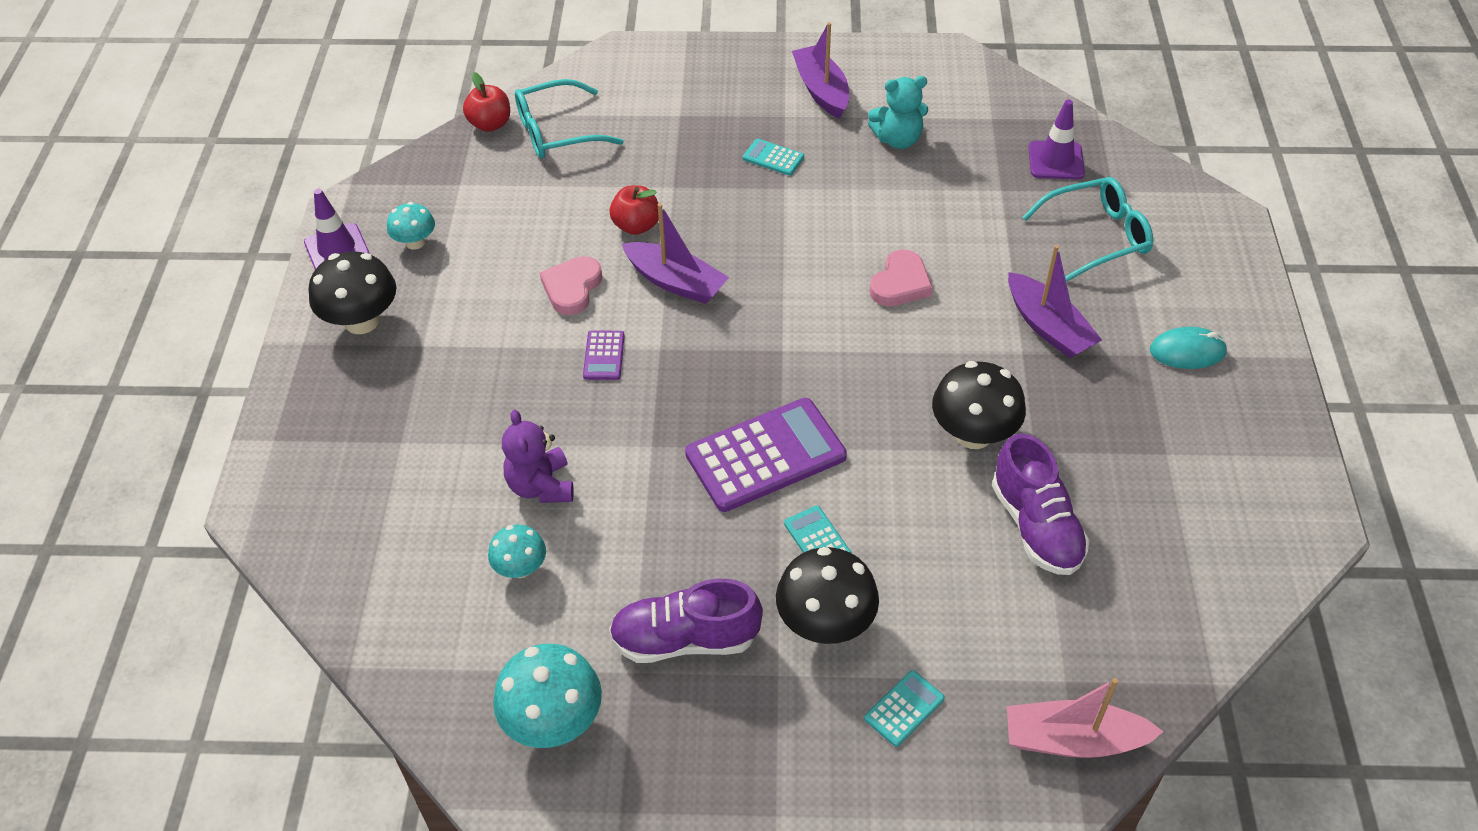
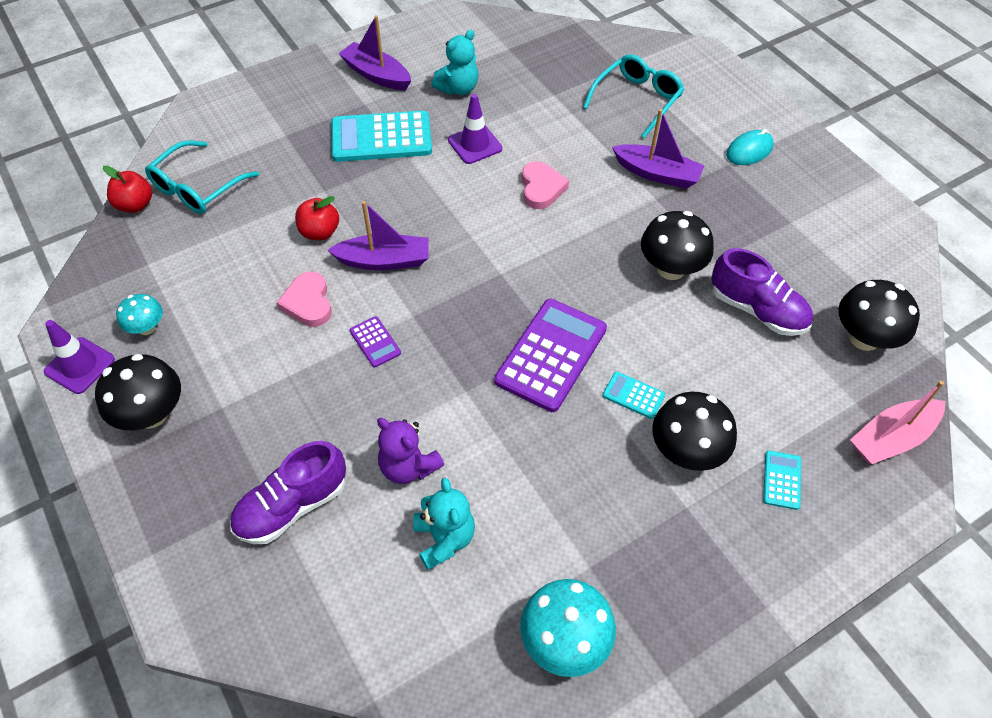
camera: 35 degrees left, 5 degrees up
(520, 568) = (444, 539): turquoise mushroom -> turquoise teddy bear
(685, 639) = (605, 520): purple shoe -> purple shoe (292, 506)
(773, 158) = (381, 137): turquoise calculator -> turquoise calculator, size x2.18
(1056, 161) = (572, 60): purple traffic cone -> purple traffic cone (475, 144)
(1140, 621) = (864, 338): none -> black mushroom

